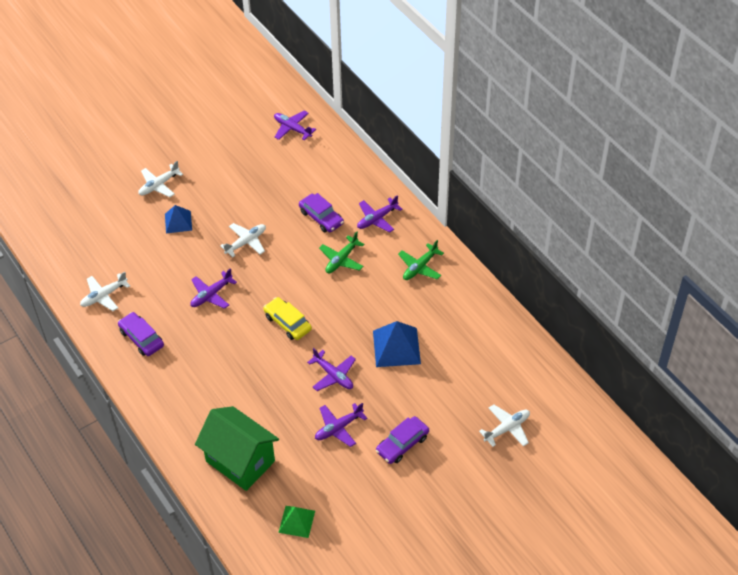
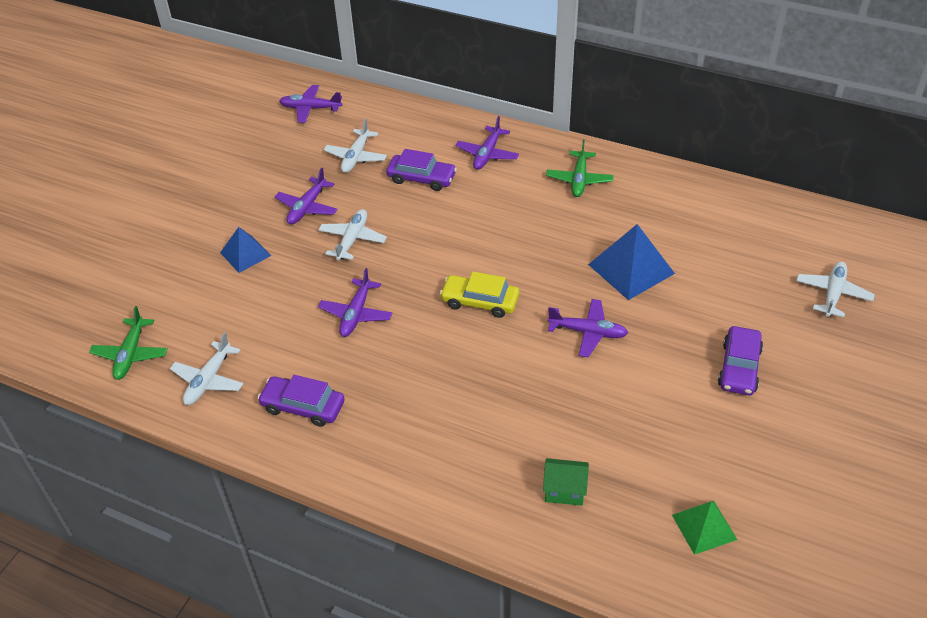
camera: 30 degrees left, 5 degrees down
(159, 185) = (187, 226): white plane -> white plane (356, 157)
(240, 461) = (564, 491): green house -> green house, size x0.44
(338, 428) = (649, 387): purple plane -> purple plane (307, 207)
(341, 260) = (484, 209): green plane -> green plane (131, 354)

